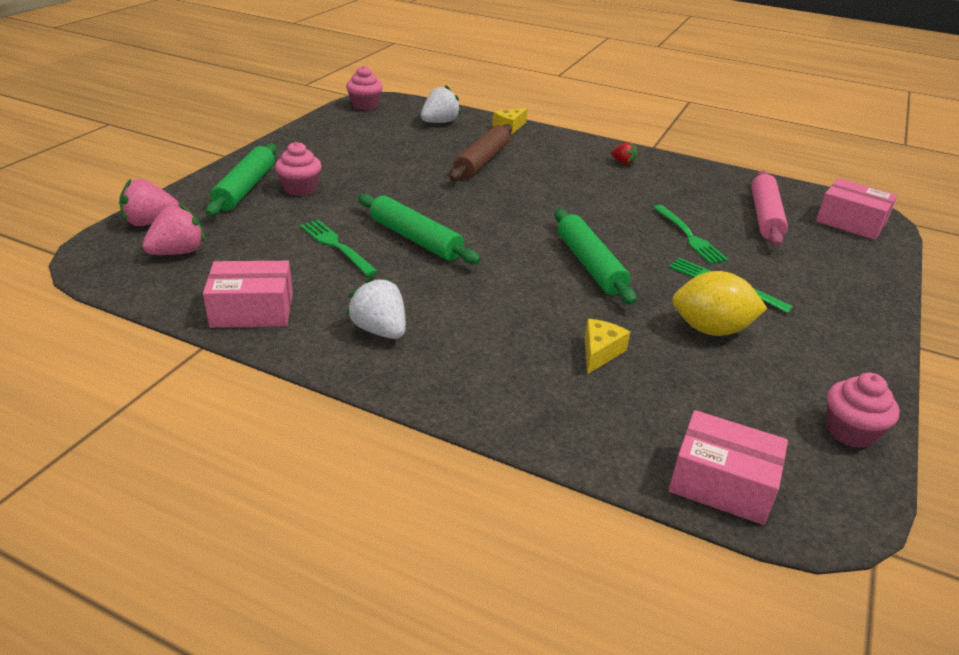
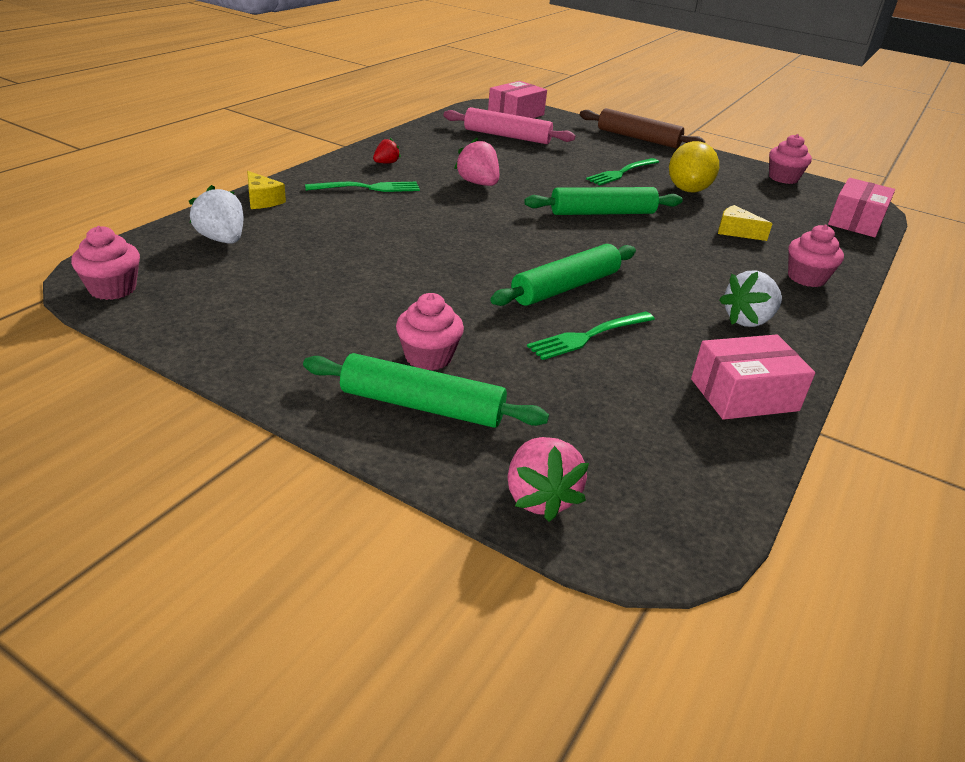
camera: 85 degrees left, 0 degrees up
(178, 252) = (627, 460): pink strawberry -> pink strawberry (478, 183)
(252, 310) = (744, 395): pink box -> pink box turned 75 degrees clockwise
(481, 161) = (365, 229): brown rolling pin -> brown rolling pin (638, 138)
(493, 389) = (806, 278): none -> pink cupcake
(689, 236) = (545, 168): green fork -> green fork (367, 188)

